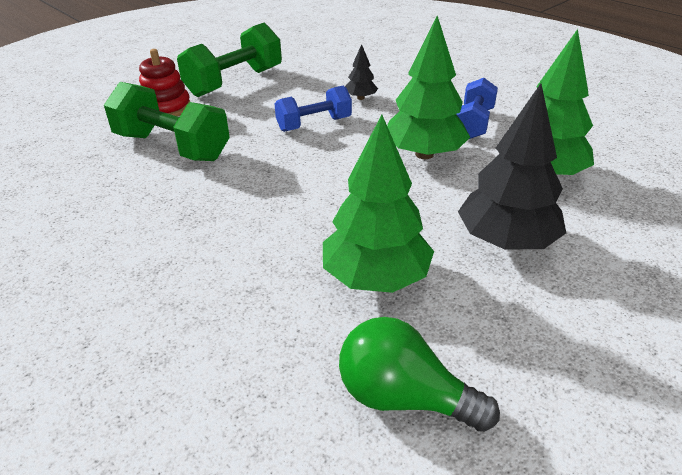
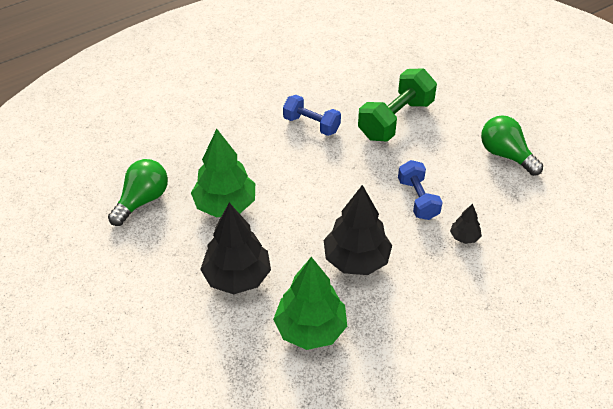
camera: 100 degrees right, 10 degrees up
(166, 108) = (459, 115): red stacking toy -> none
(234, 82) = (506, 155): green dumbbell -> green light bulb
(424, 154) = (356, 260): green tree -> black tree
(473, 123) = (402, 308): blue dumbbell -> blue dumbbell (311, 124)

